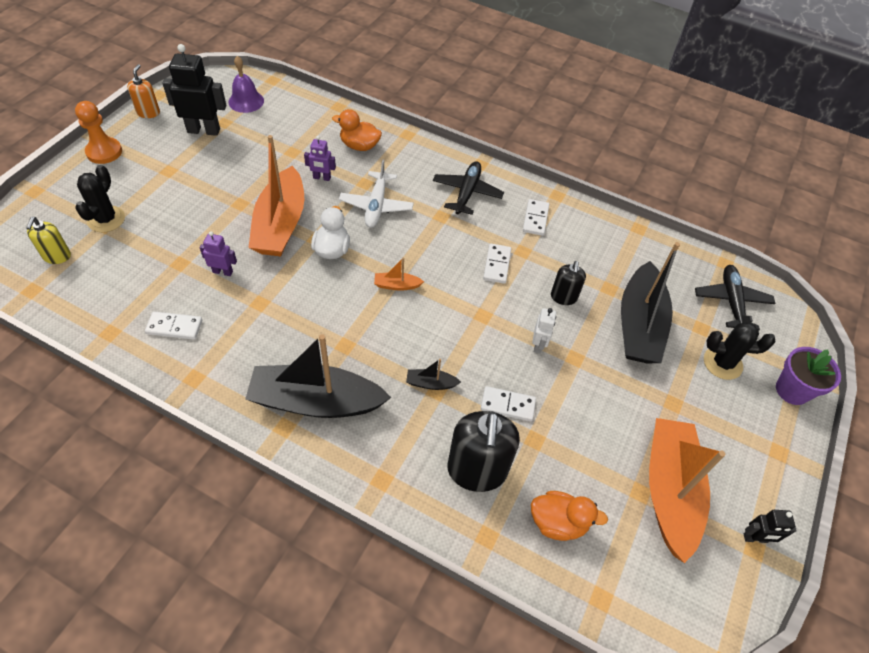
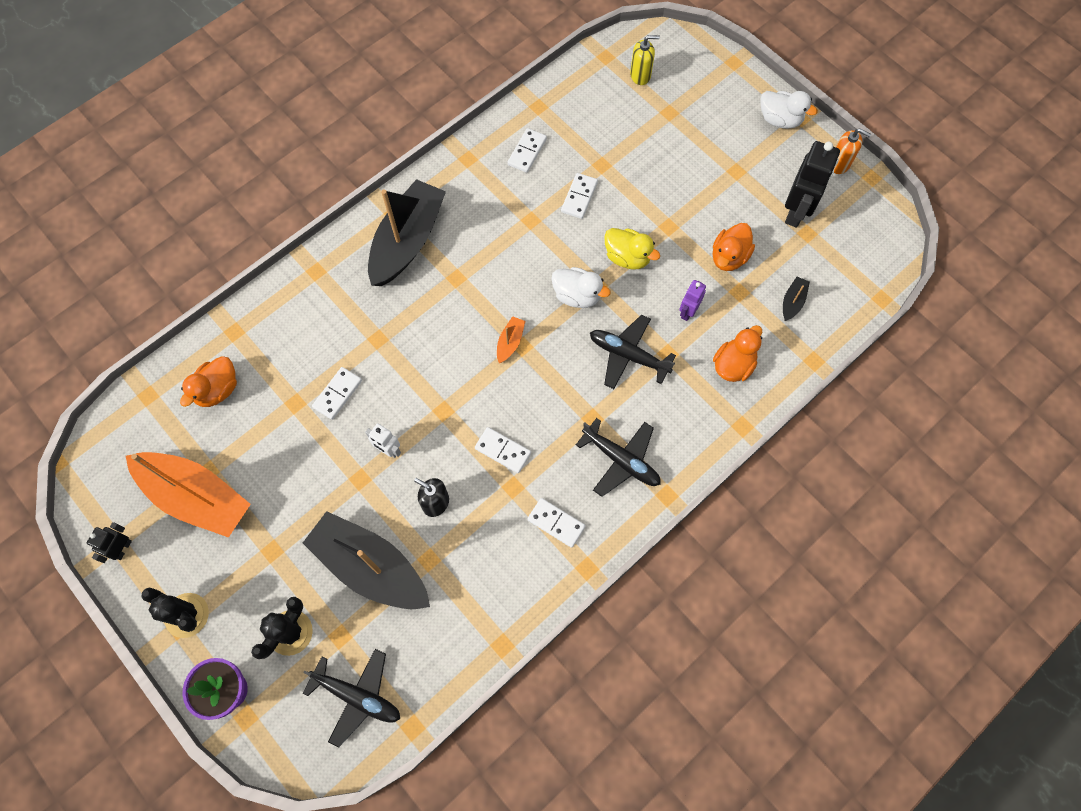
camera: 115 degrees right, 15 degrees up
(57, 256) = (640, 75): yellow soap dispenser -> yellow soap dispenser turned 150 degrees clockwise
(104, 152) = (779, 119): orange pawn -> white duck
(106, 219) = (678, 114): black cactus -> black cactus (187, 615)
(223, 272) = (579, 197): purple robot -> white domino
(246, 101) = (843, 262): purple bell -> none
(260, 162) = (729, 257): none -> orange duck
(281, 224) = (627, 257): orange boat -> yellow duck
(376, 206) = (628, 355): white plane -> black plane
(431, 383) = (387, 336): black boat -> black boat (792, 302)
(477, 471) = (290, 344): black soap dispenser -> none

